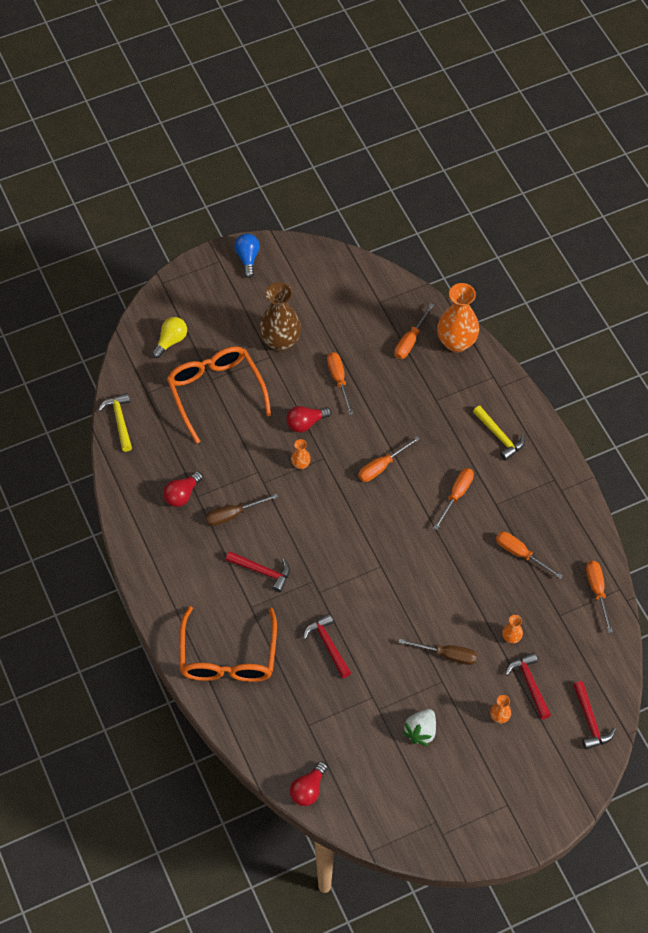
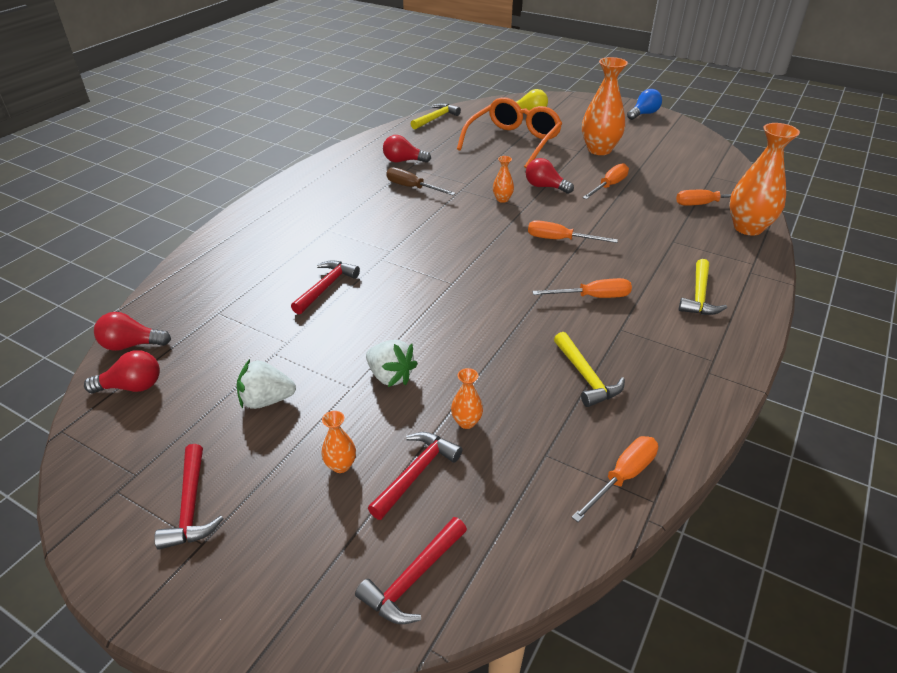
camera: 55 degrees right, 20 degrees down
(228, 657) = (262, 237): orange glasses -> none
(262, 571) = (371, 221): red hammer -> red hammer (191, 506)
(280, 341) = (599, 150): brown vase -> orange vase
(354, 801) = (132, 386): none -> red light bulb
(447, 655) = (390, 376): brown screwdriver -> white strawberry
(520, 554) = (586, 377): orange screwdriver -> yellow hammer

